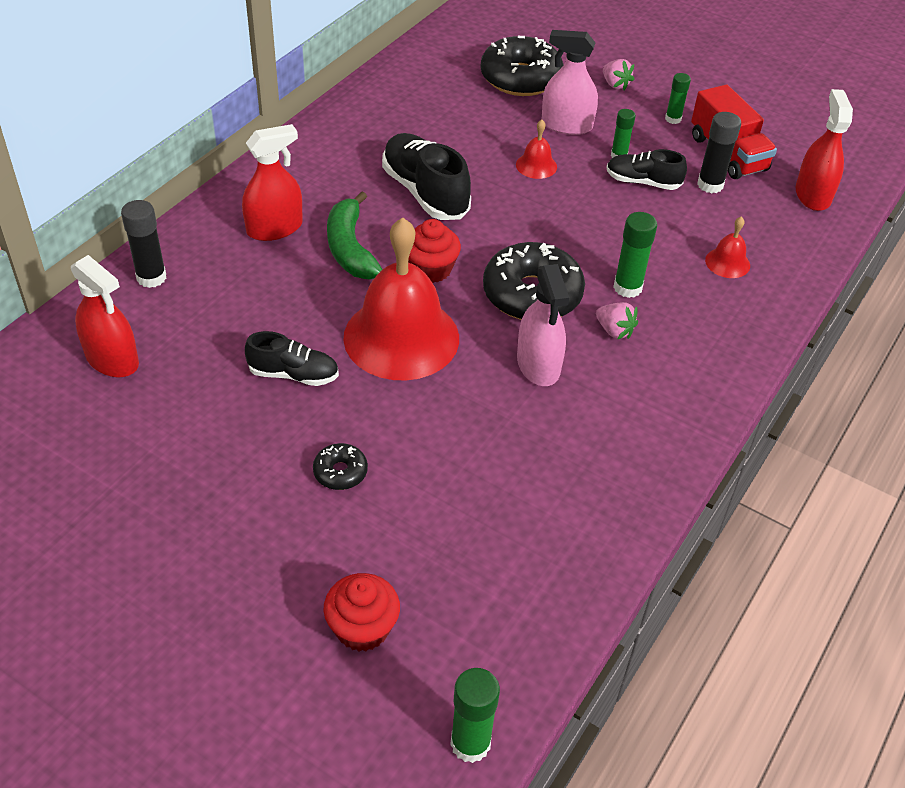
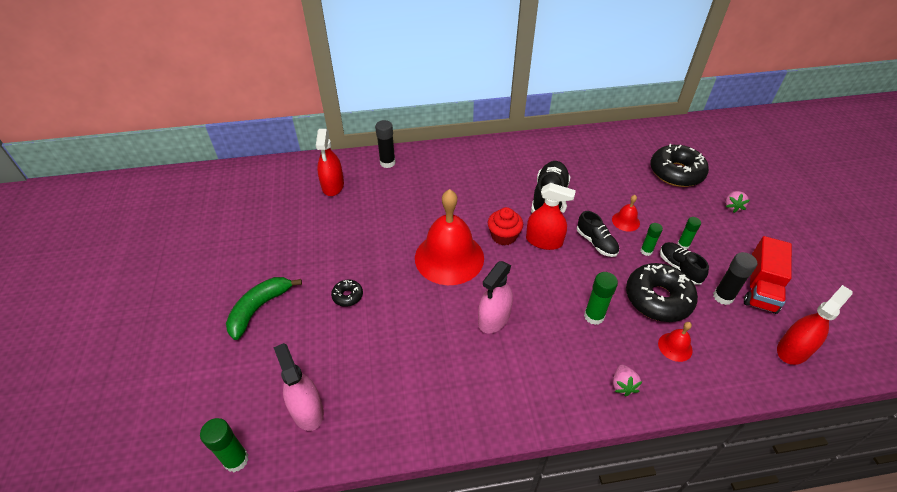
camera: 50 degrees right, 0 degrees up
(274, 228) = (460, 173): red spray bottle -> red spray bottle (544, 241)
(294, 374) = (385, 240): black shoe -> black shoe (596, 243)
(350, 248) = (480, 202): green banana -> green banana (259, 308)
(362, 628) = (268, 368): red cupcake -> none
(532, 294) = (537, 282): black donut -> black donut (658, 299)
(566, 125) = (671, 211): pink spray bottle -> pink spray bottle (307, 410)
(614, 331) = (556, 332): pink strawberry -> pink strawberry (622, 385)
(673, 119) = (747, 246): green glue stick -> green glue stick (646, 251)

